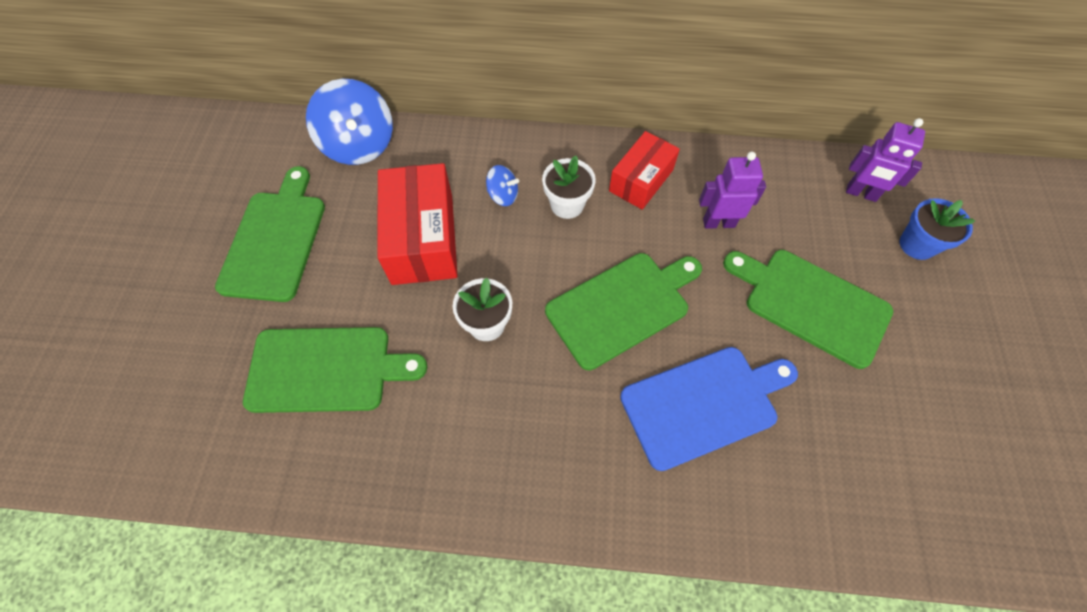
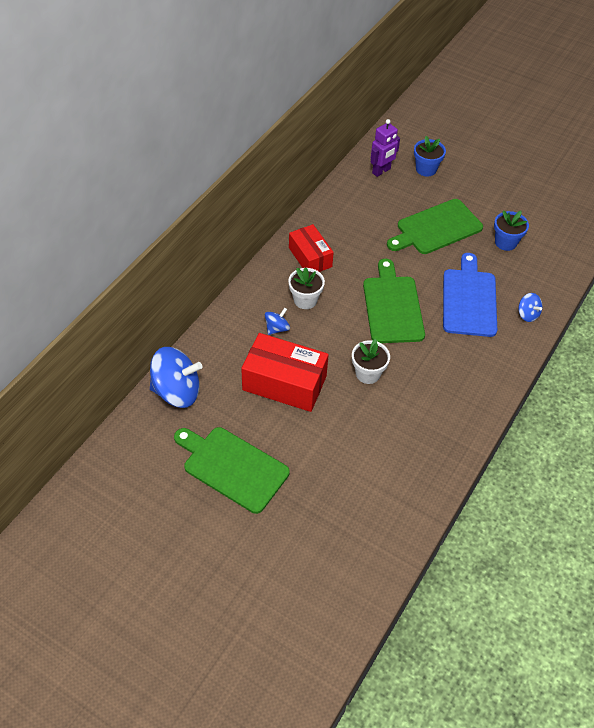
camera: 65 degrees left, 10 degrees down
(326, 369) = (353, 466): green cutting board -> none
(718, 223) = (363, 238): purple robot -> none
(734, 507) = (527, 314): none -> blue spinning top
(863, 414) = (505, 242): none -> blue flower pot

